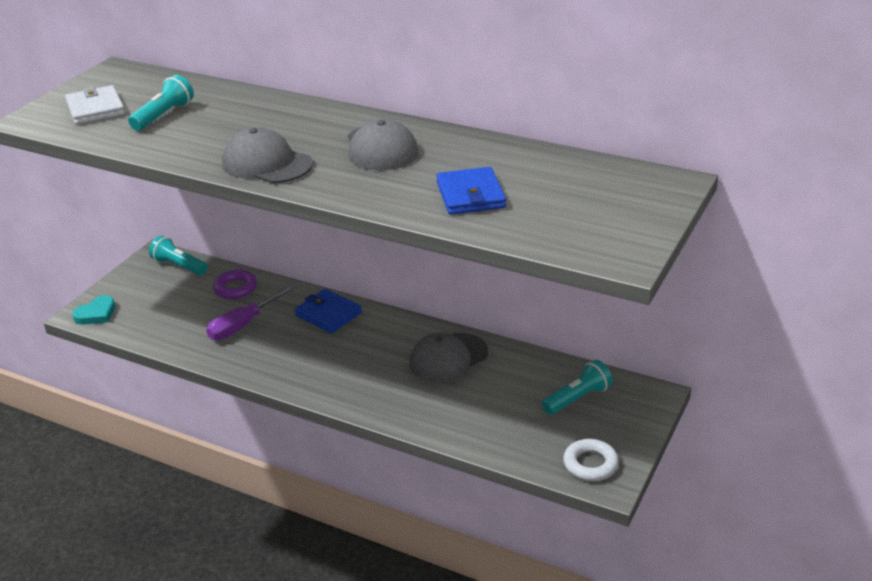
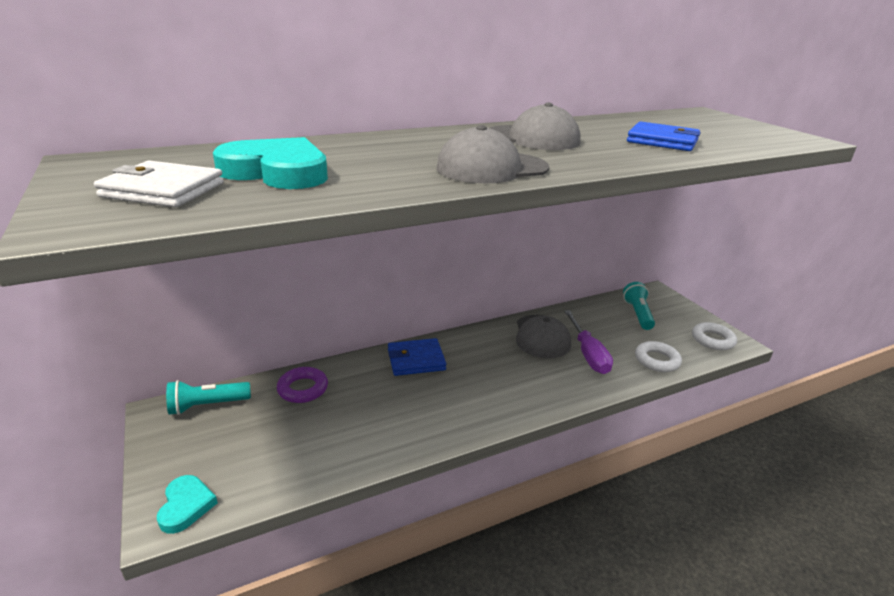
camera: 55 degrees left, 5 degrees down
(163, 115) = (277, 172): turquoise flashlight -> turquoise heart
(243, 325) = (366, 409): purple screwdriver -> purple screwdriver (588, 354)
(495, 438) = (657, 360): none -> white ring

